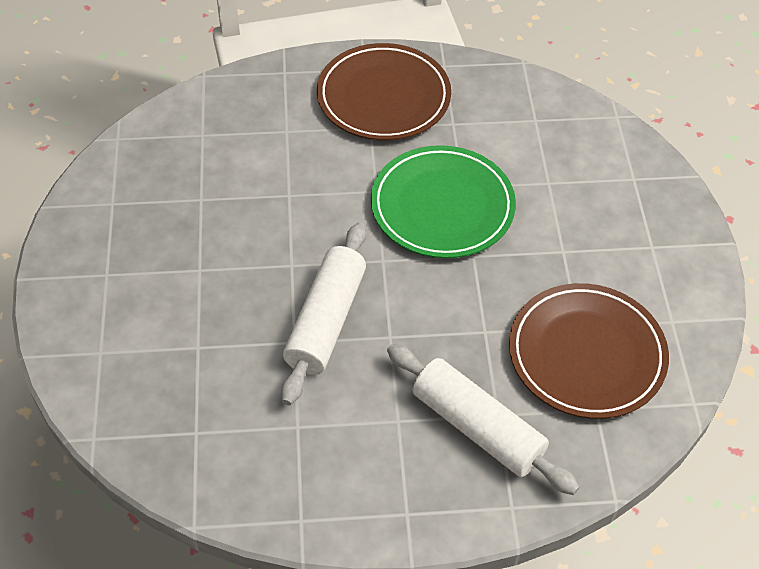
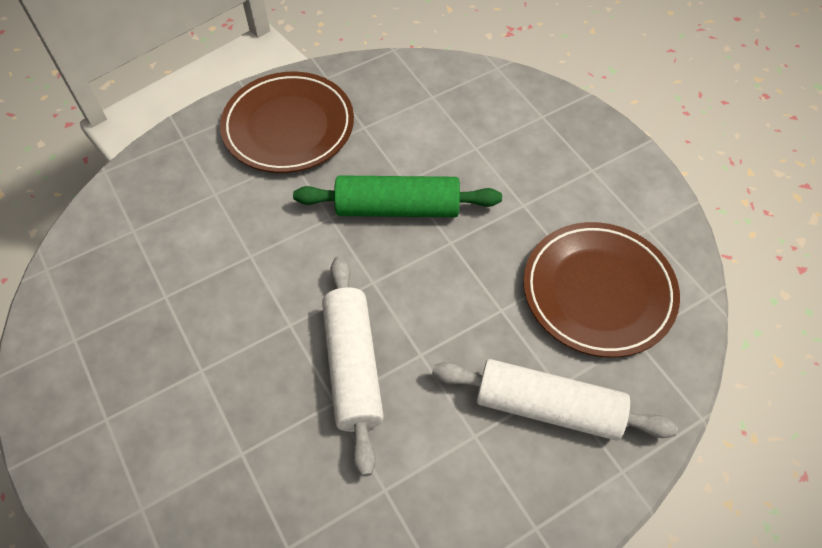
camera: 25 degrees left, 5 degrees up
(442, 207) = (397, 208): green plate -> green rolling pin

